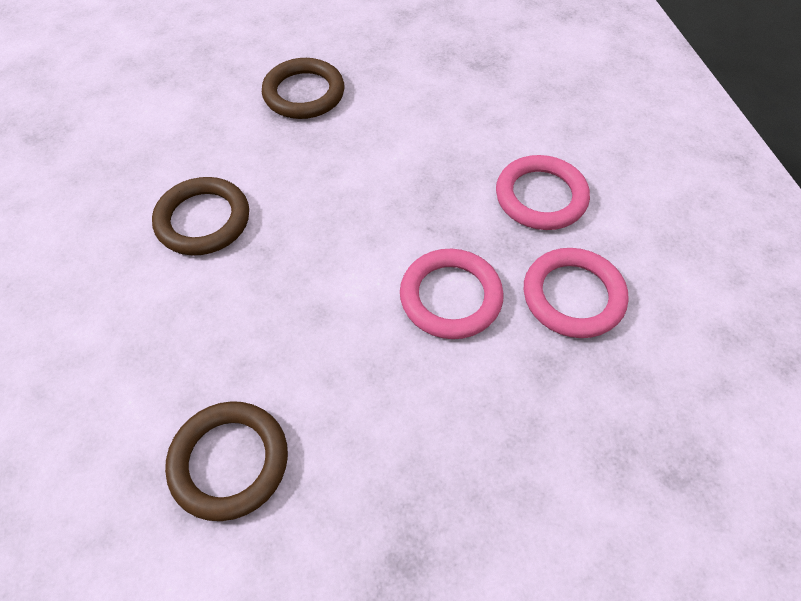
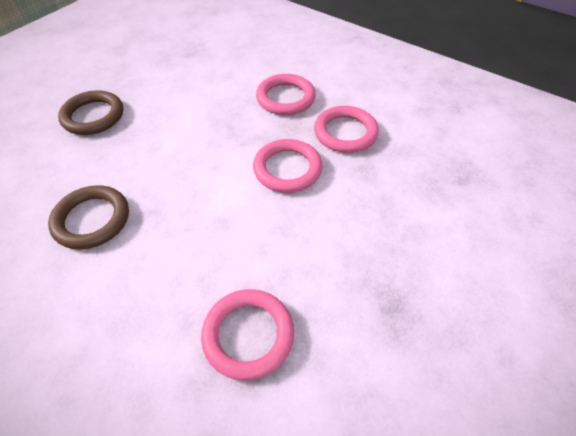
camera: 40 degrees left, 5 degrees down
(229, 462) = (248, 335): brown ring -> pink ring

